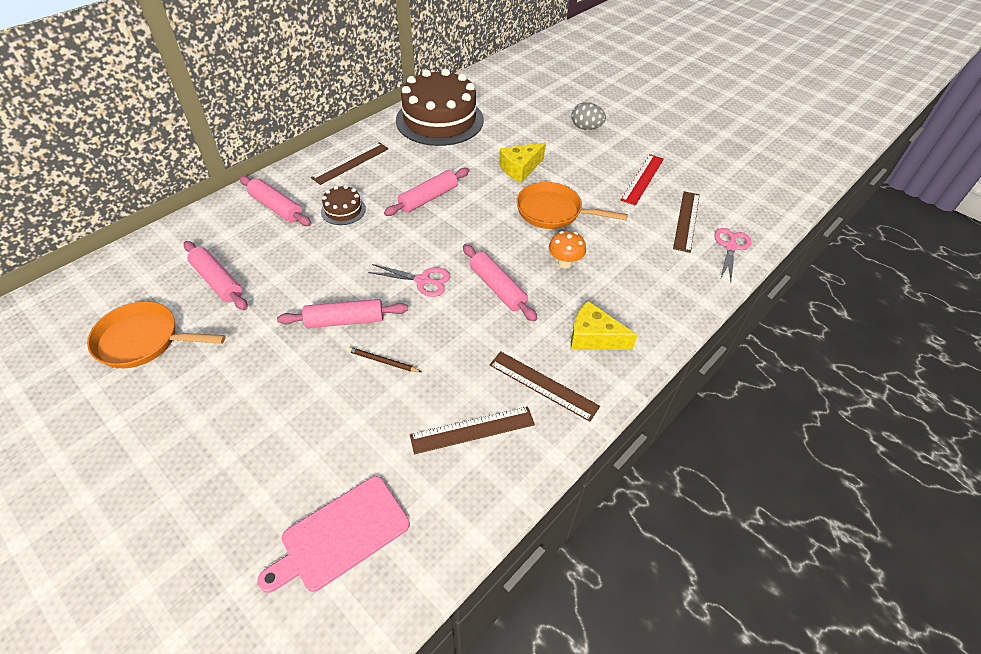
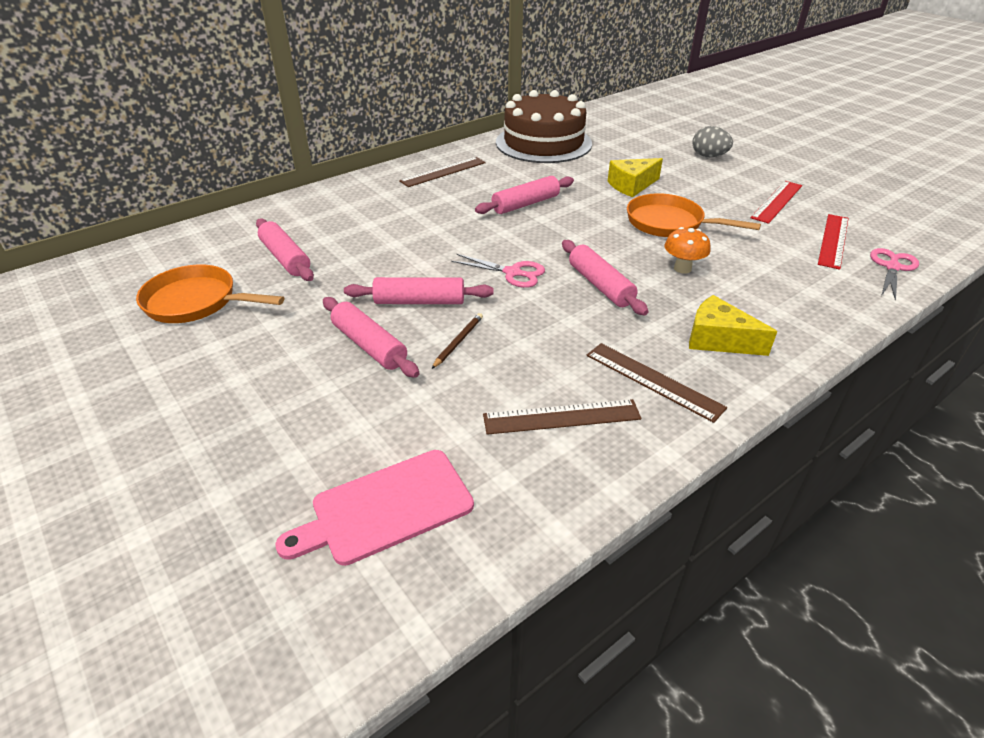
camera: 10 degrees right, 10 degrees down
(276, 207) = (359, 202): pink rolling pin -> pink rolling pin (369, 345)
(343, 210) = (430, 208): brown cake -> none
(382, 361) = (458, 341): brown pencil -> brown pencil turned 90 degrees clockwise
(686, 221) = (833, 240): brown ruler -> red ruler

